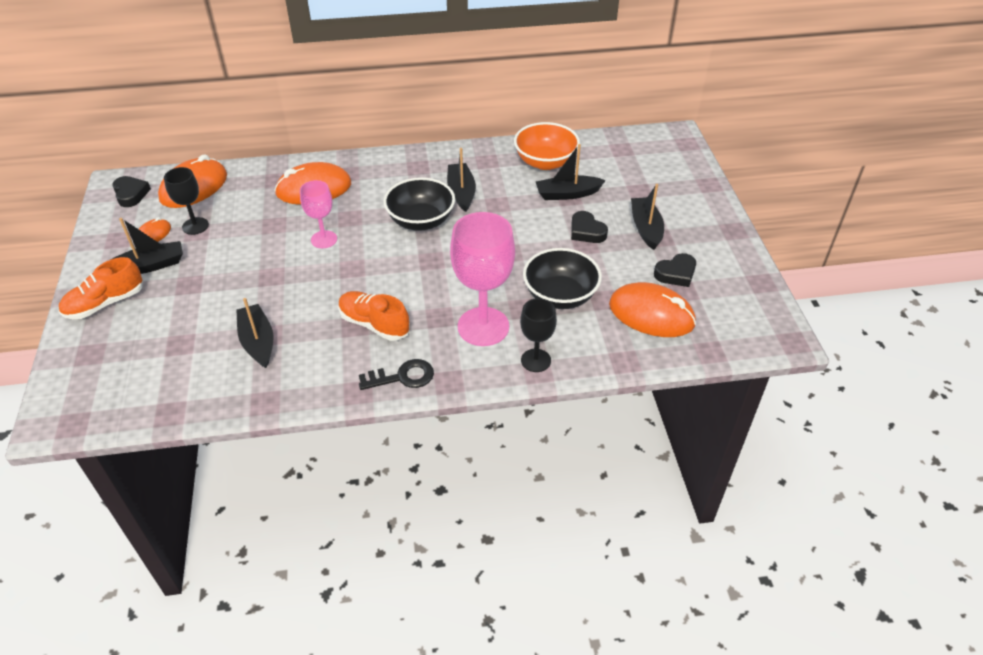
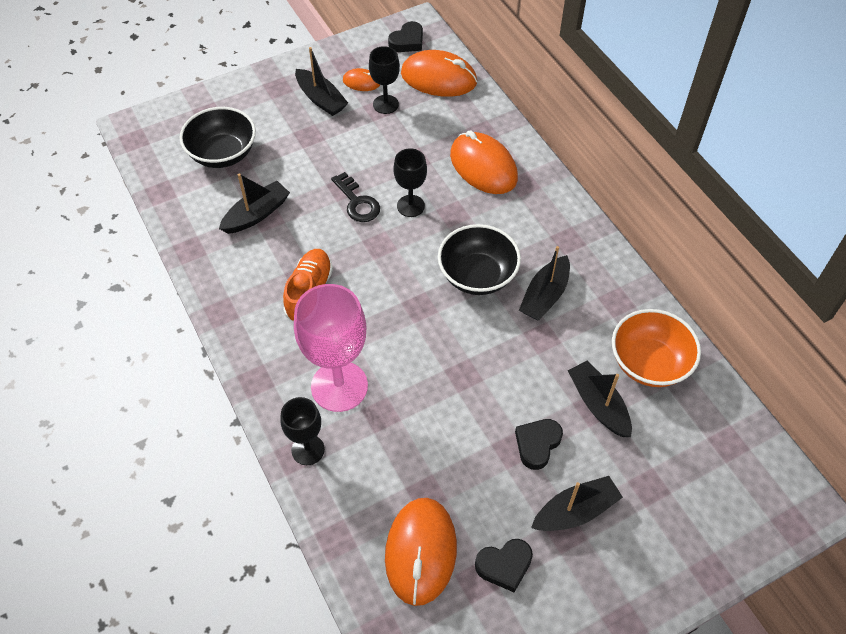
camera: 70 degrees right, 10 degrees up
(105, 303) = (265, 94): orange shoe -> none
(324, 239) = (410, 206): pink goblet -> black goblet
(402, 377) = (249, 340): black key -> black key (357, 202)
(461, 192) = (544, 296): black boat -> black boat turned 150 degrees clockwise
(560, 296) = (414, 446): black bowl -> black bowl (223, 154)
(676, 273) = (504, 565): black heart -> black heart turned 60 degrees counterclockwise

